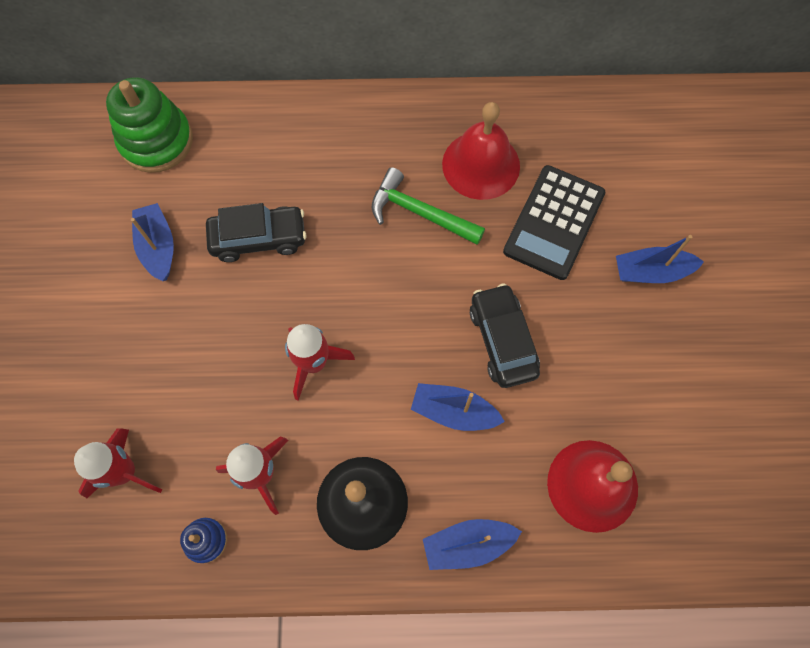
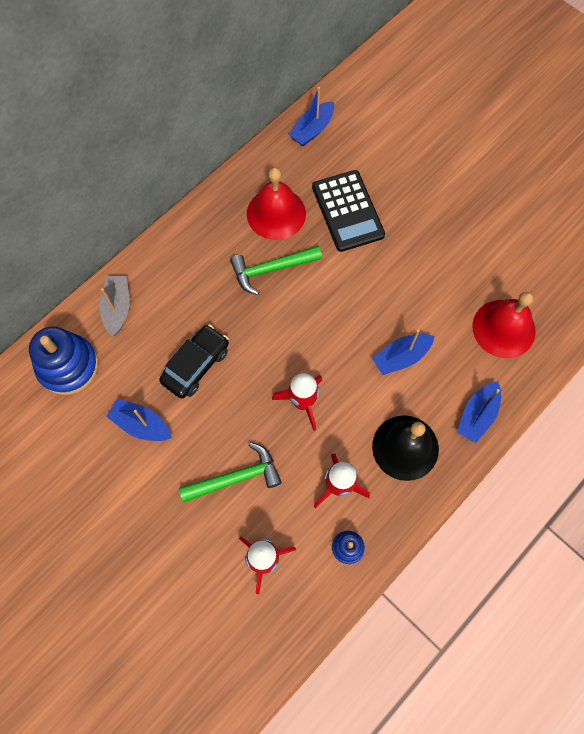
camera: 45 degrees left, 0 degrees up
(156, 141) = (68, 366): green stacking toy -> blue stacking toy
(182, 373) = (236, 477): none -> green hammer
(249, 127) = (117, 308): none -> grey boat
(502, 340) = (386, 298): black car -> none
(651, 272) = (422, 194): blue boat -> blue boat (312, 130)

